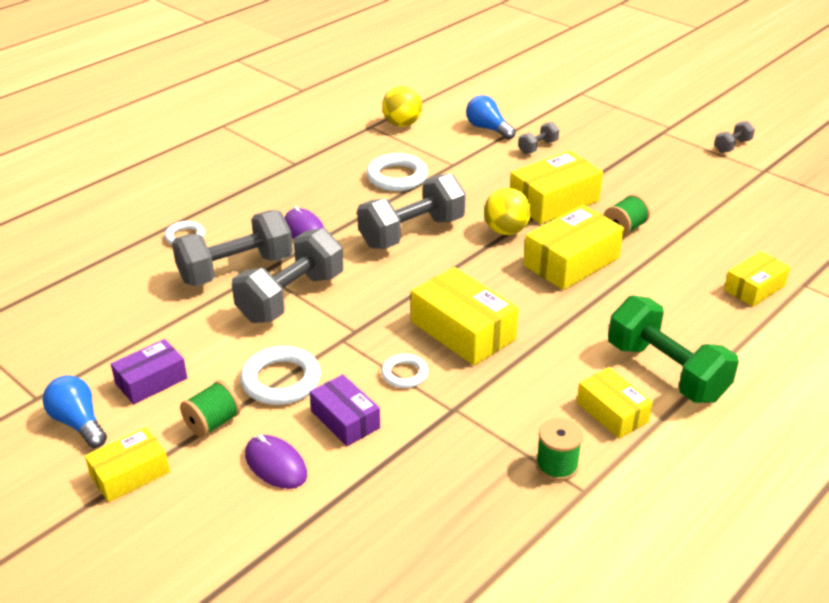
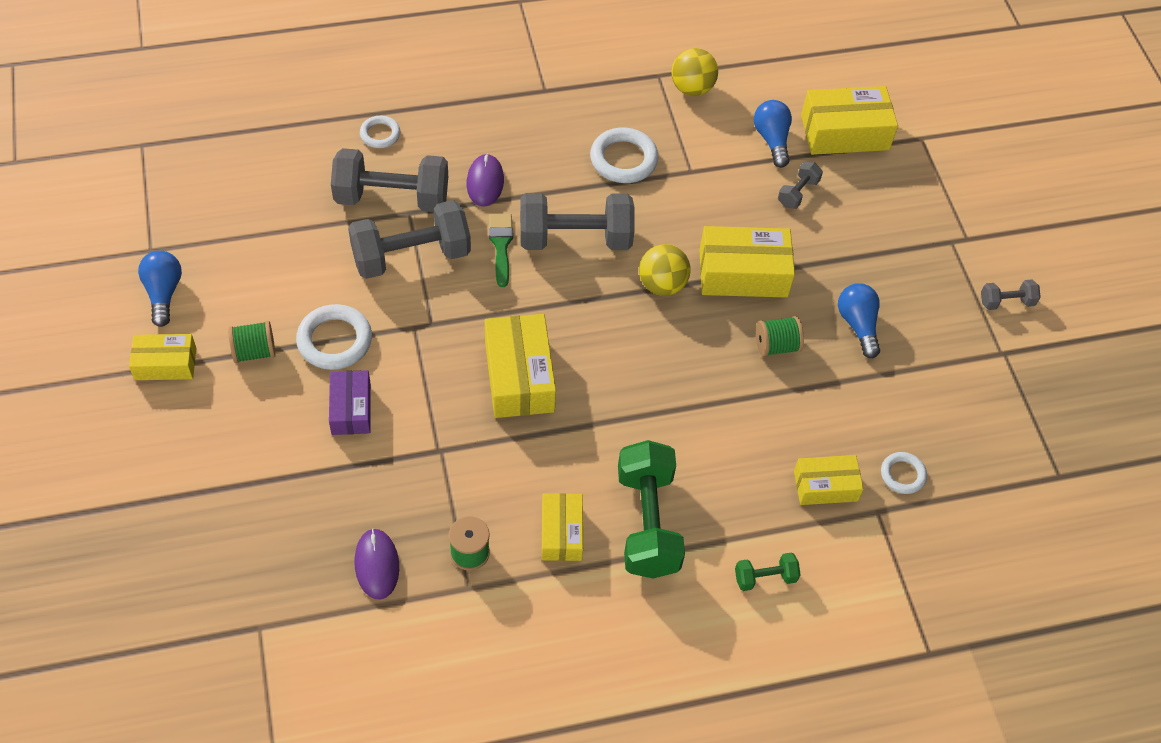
camera: 30 degrees right, 20 degrees up
(151, 381) = (241, 282): purple box -> none
(276, 464) = (269, 419): purple mouse -> purple mouse (377, 565)
(358, 260) = (501, 245): none -> green brush
(404, 374) = (433, 392): white ring -> white ring (902, 475)
(538, 147) = (798, 193): grey dumbbell -> grey dumbbell turned 45 degrees counterclockwise
(571, 261) = (686, 356): yellow box -> yellow box (845, 132)
(661, 195) = (858, 325): none -> blue light bulb
(786, 360) = (765, 577): none -> green dumbbell

